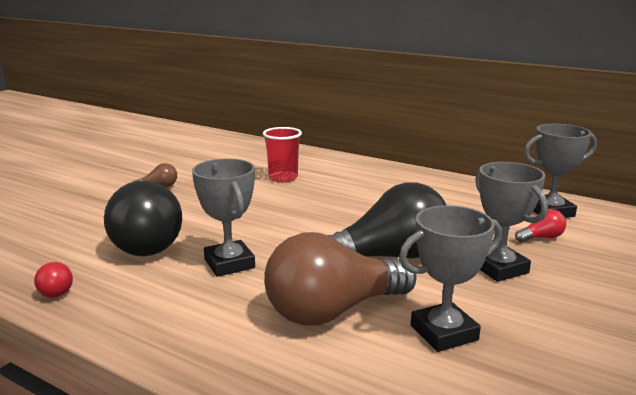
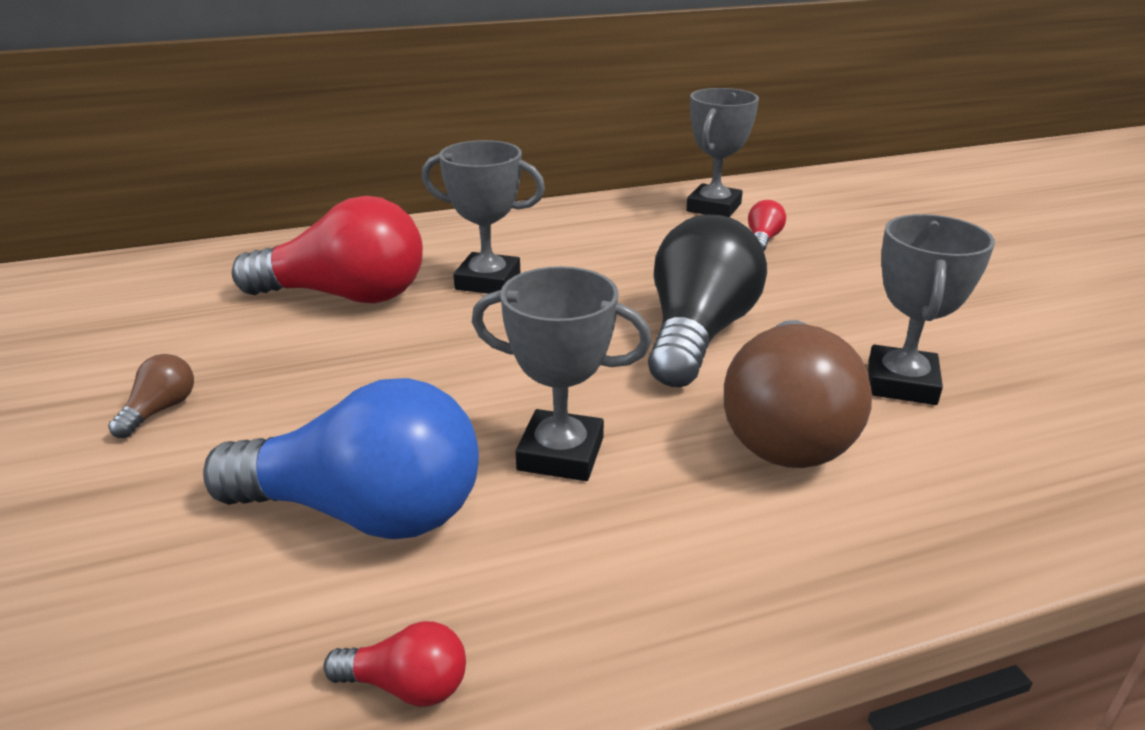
camera: 50 degrees left, 10 degrees up
(142, 243) = (365, 512): black light bulb -> blue light bulb
(283, 178) = (346, 296): red cup -> red light bulb
(499, 268) = (800, 290): grey trophy -> grey trophy (488, 281)

